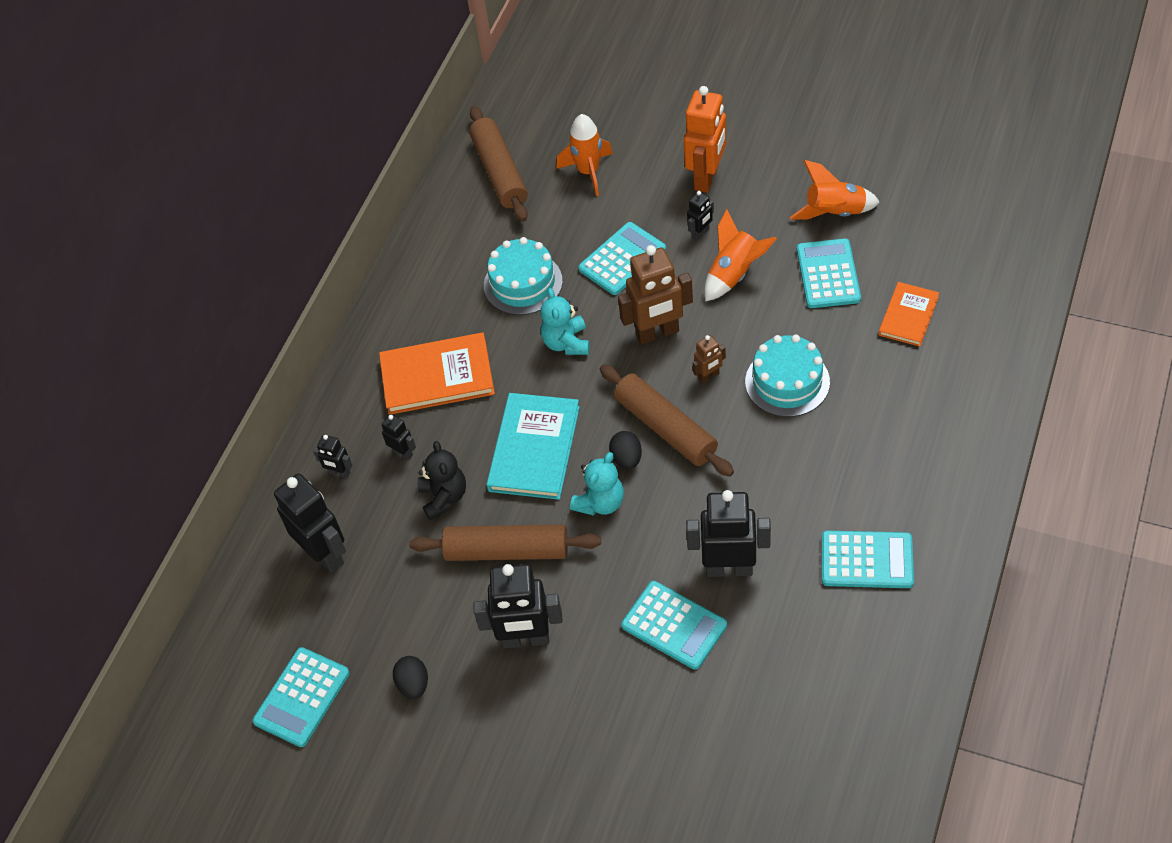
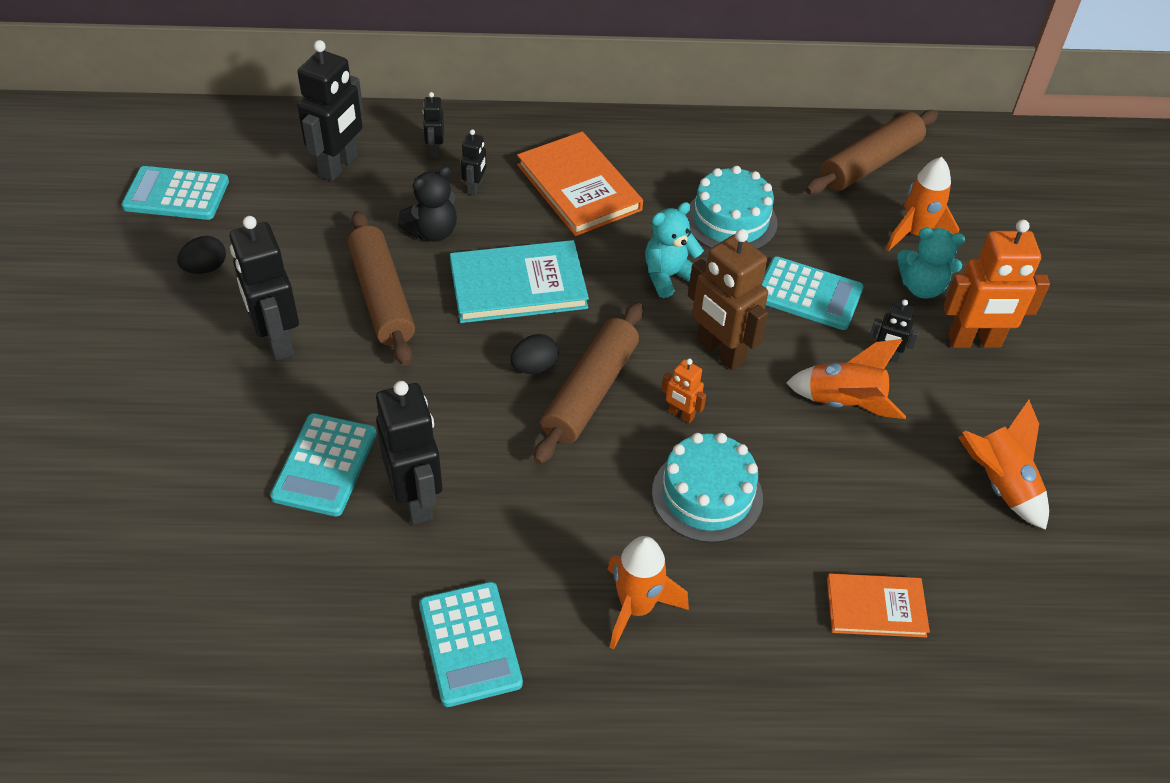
camera: 60 degrees right, 5 degrees down
(600, 502) = (468, 358): turquoise teddy bear -> turquoise teddy bear (922, 287)
(709, 376) = (680, 414): brown robot -> orange robot
(828, 274) = (896, 500): turquoise calculator -> none
(867, 451) = (636, 607): none -> orange rocket

